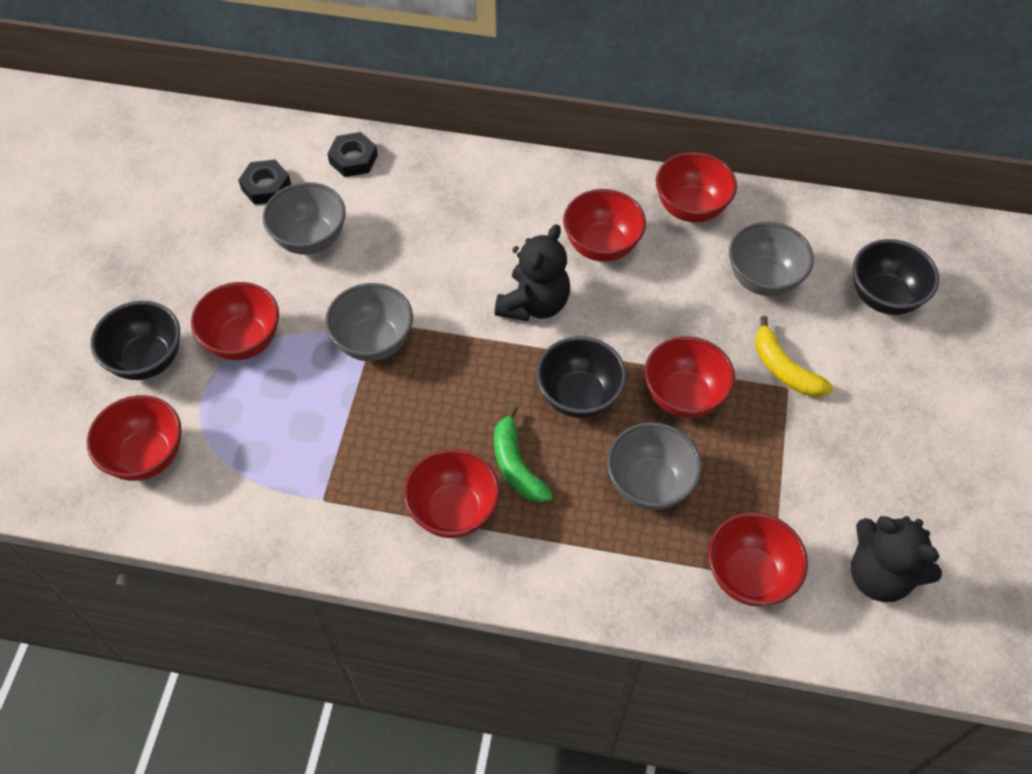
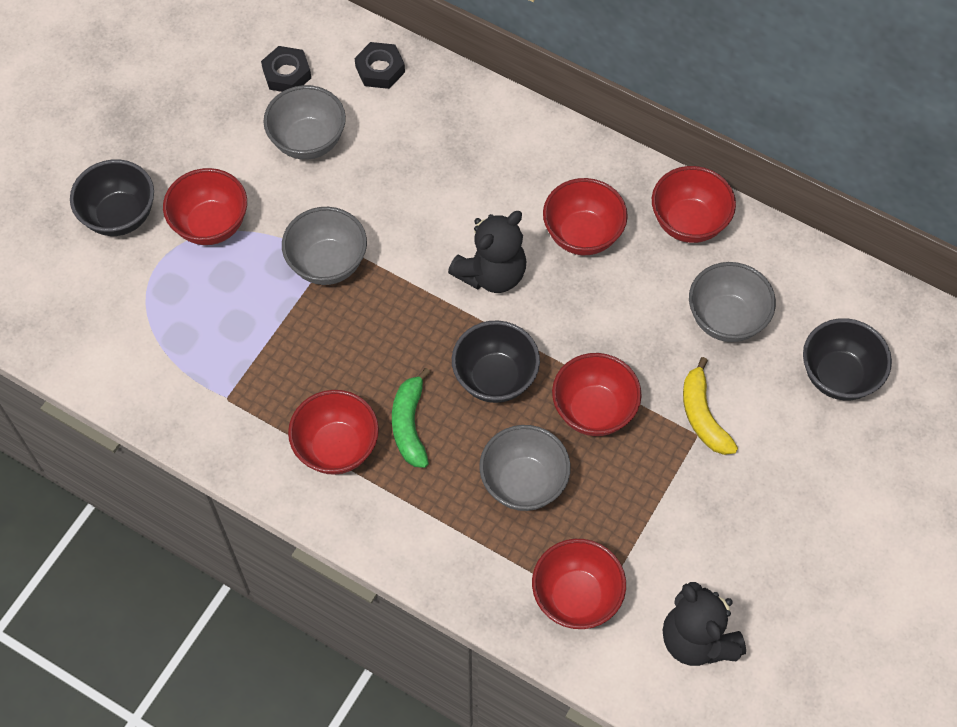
camera: 20 degrees right, 5 degrees up
(147, 456) = (89, 307): red bowl -> none

